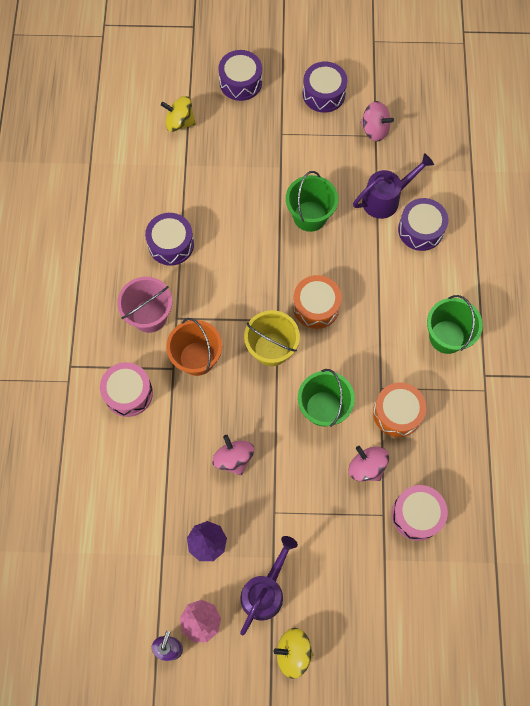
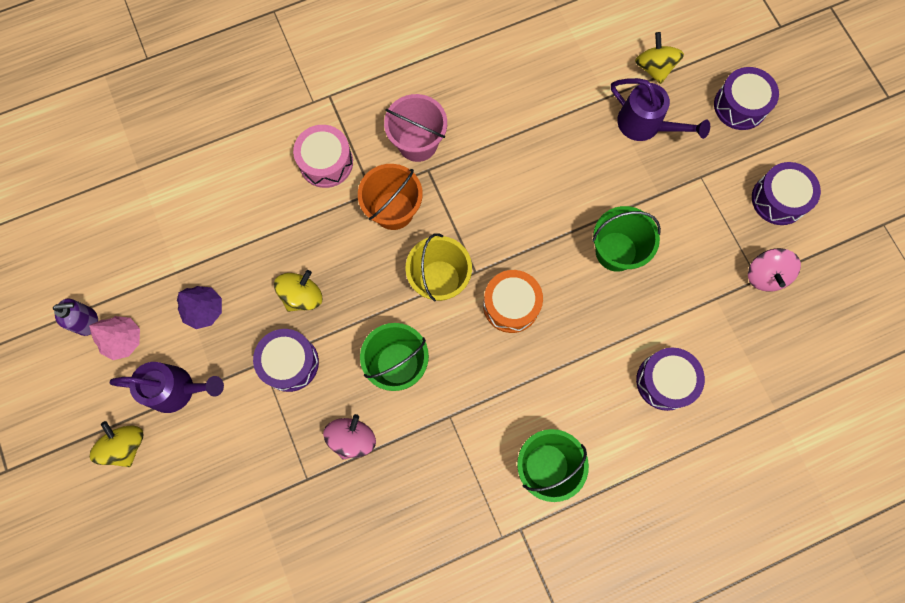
camera: 65 degrees right, 5 degrees up
(171, 244) = (507, 126): purple drum -> purple drum (290, 363)
(233, 458) = (302, 296): pink spinning top -> yellow spinning top
(386, 199) = (683, 325): purple watering can -> purple watering can (645, 125)
(397, 413) = (428, 446): orange drum -> none
(416, 515) = (322, 516): pink drum -> none

